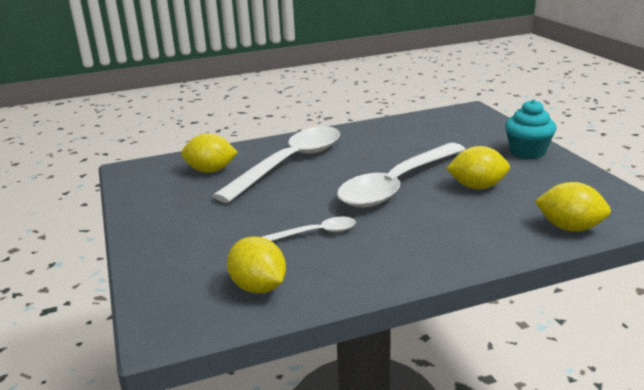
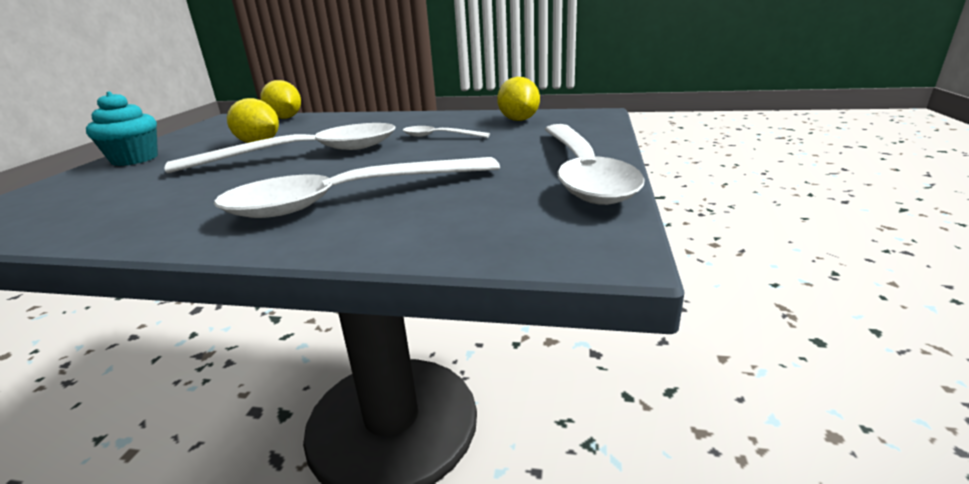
camera: 150 degrees left, 0 degrees up
(152, 213) = (583, 174): none -> white spoon
(211, 171) = (466, 213): yellow lemon -> none

